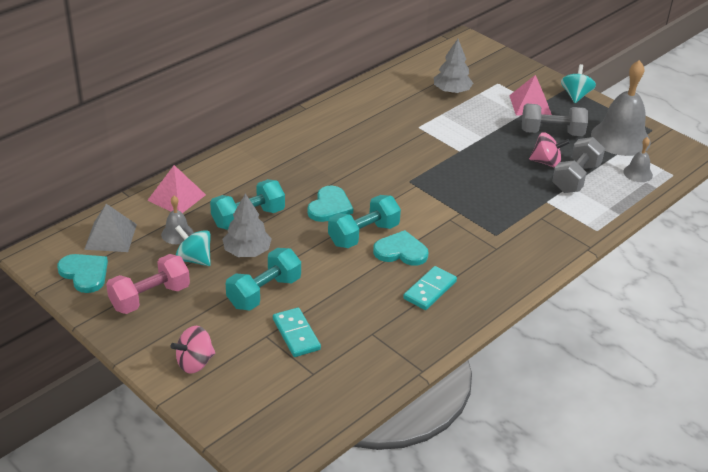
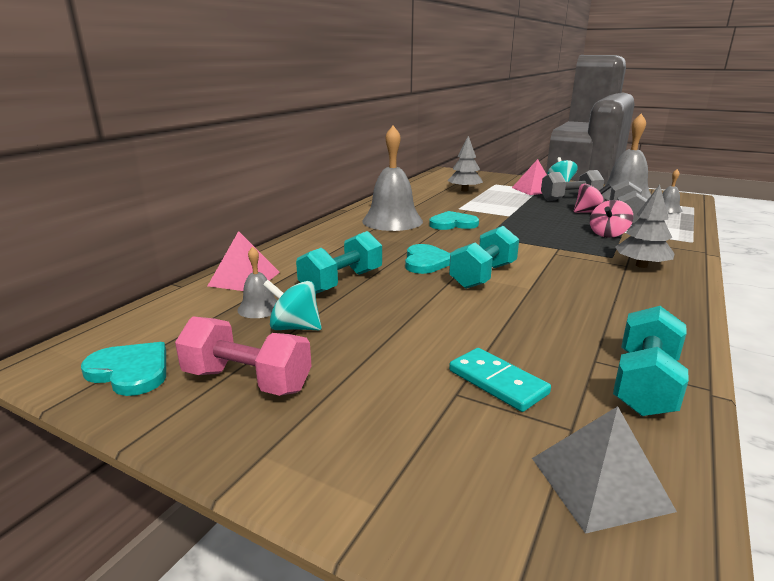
camera: 15 degrees left, 15 degrees down
(111, 236) = (165, 324): grey pyramid -> grey pyramid (599, 483)
(150, 297) = (247, 381): pink dumbbell -> pink dumbbell turned 75 degrees clockwise
(195, 363) = (369, 459): pink spinning top -> pink spinning top (608, 234)
(247, 251) = (361, 309): grey tree -> grey tree (641, 265)
(264, 292) = (413, 344): turquoise dumbbell -> turquoise dumbbell (644, 384)
(338, 137) = (392, 221): none -> grey bell
(401, 251) = (537, 281): turquoise heart -> turquoise heart (453, 224)
(430, 290) = (607, 306): turquoise domino -> none

